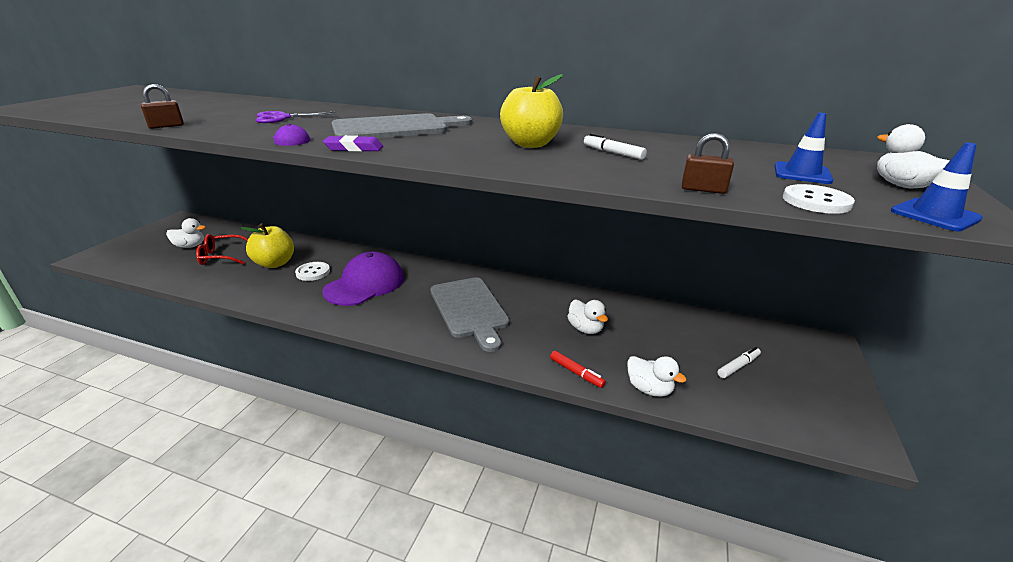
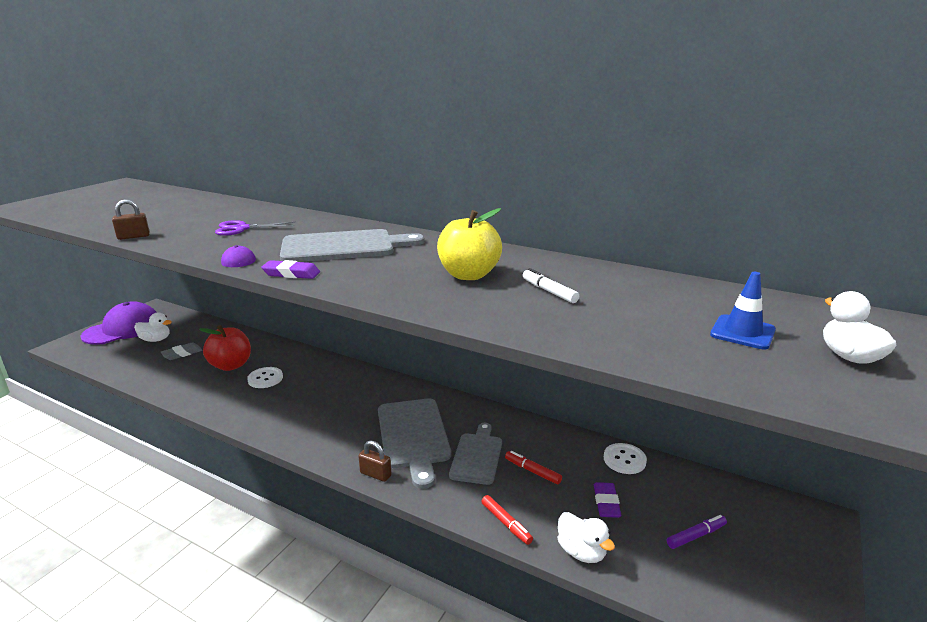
camera: 10 degrees right, 5 degrees down
(221, 256) = (182, 354): red glasses -> grey eraser
(275, 263) = (231, 365): yellow apple -> red apple
(365, 284) = (313, 397): purple cap -> purple cap (123, 329)
(532, 321) = (477, 456): none -> grey cutting board
(585, 329) = (532, 471): white duck -> red marker
(656, 348) = (606, 503): none -> purple eraser
(703, 189) = (614, 349): brown padlock -> brown padlock (375, 474)
(738, 366) = (696, 536): white marker -> purple marker
(816, 201) = (729, 374): white button -> white button (624, 460)
(934, 215) = (855, 402): blue traffic cone -> none

